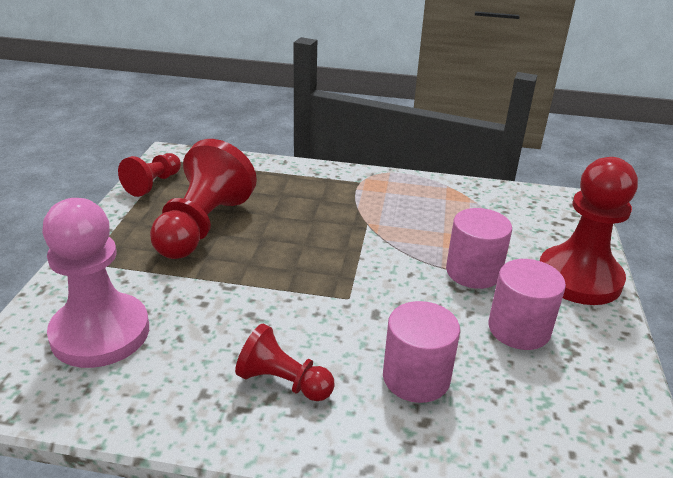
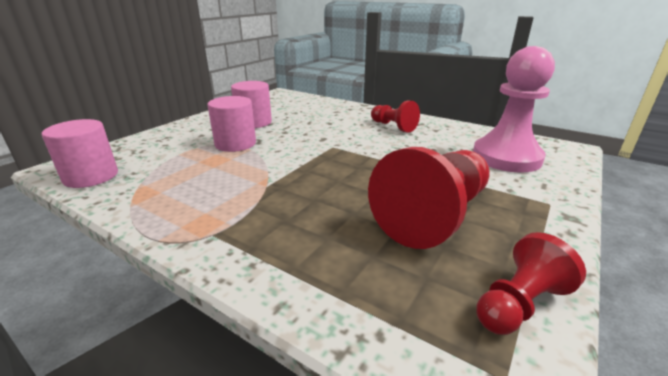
camera: 155 degrees left, 5 degrees down
(416, 377) = (327, 119): pink cylinder -> pink cylinder (91, 176)
(579, 278) = (180, 131): red pawn -> none

